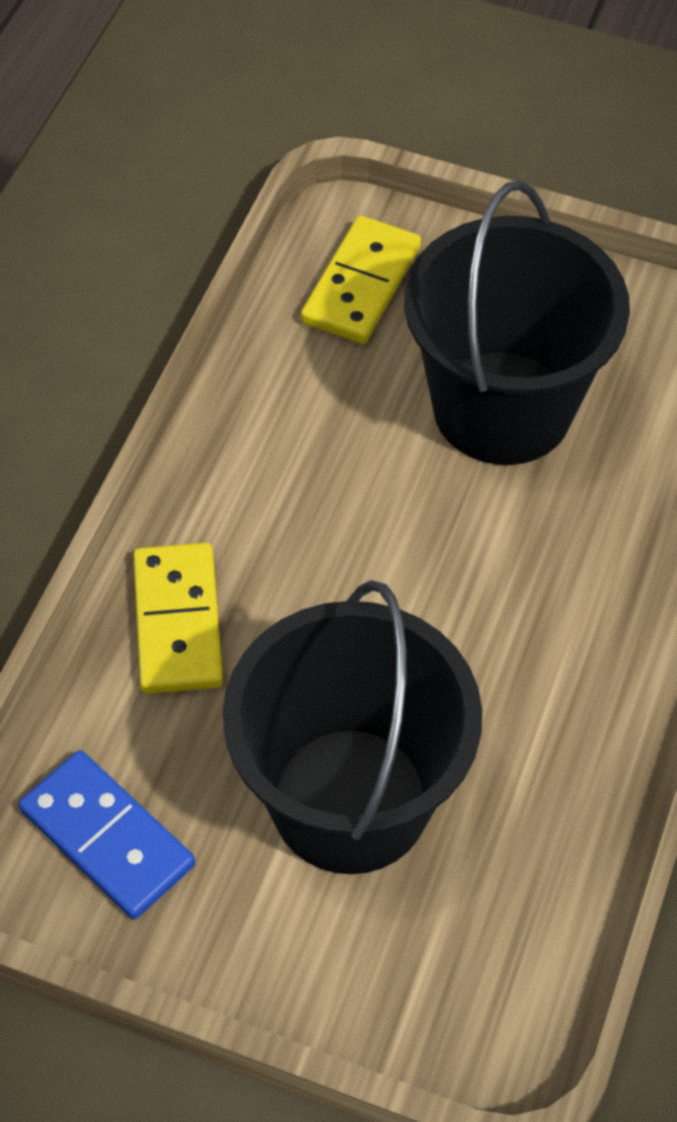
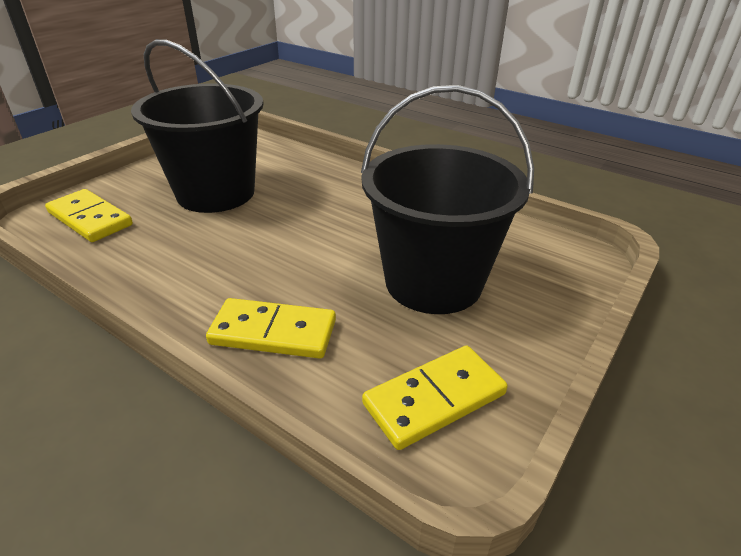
camera: 75 degrees left, 20 degrees down
(107, 837) = (434, 399): blue domino -> yellow domino

